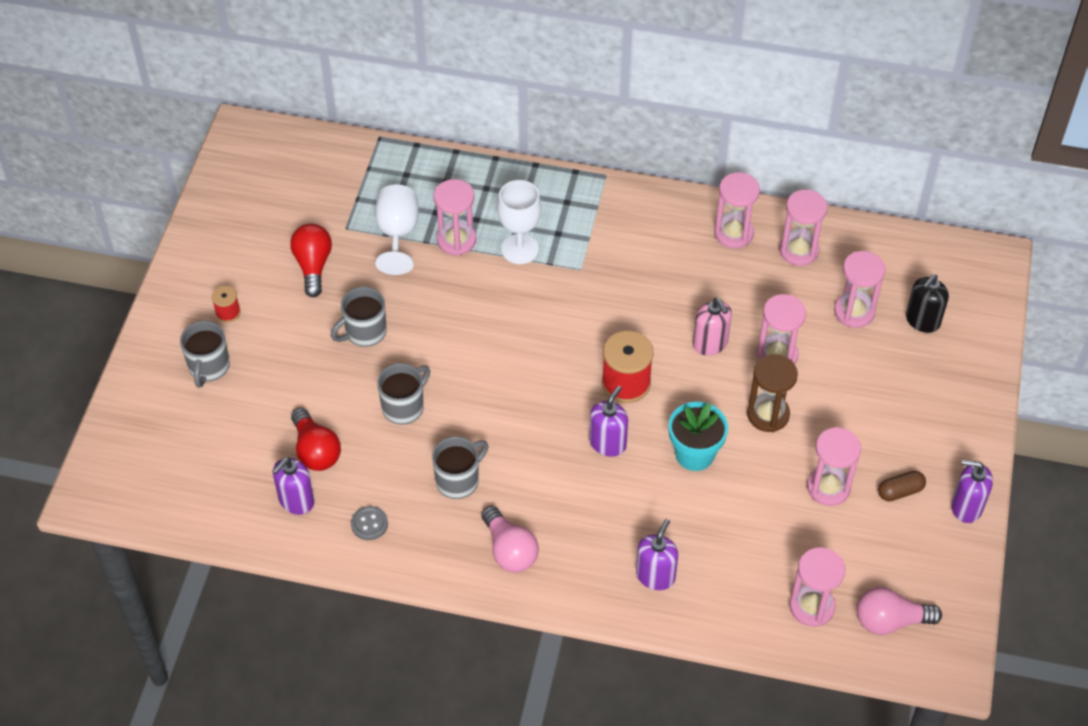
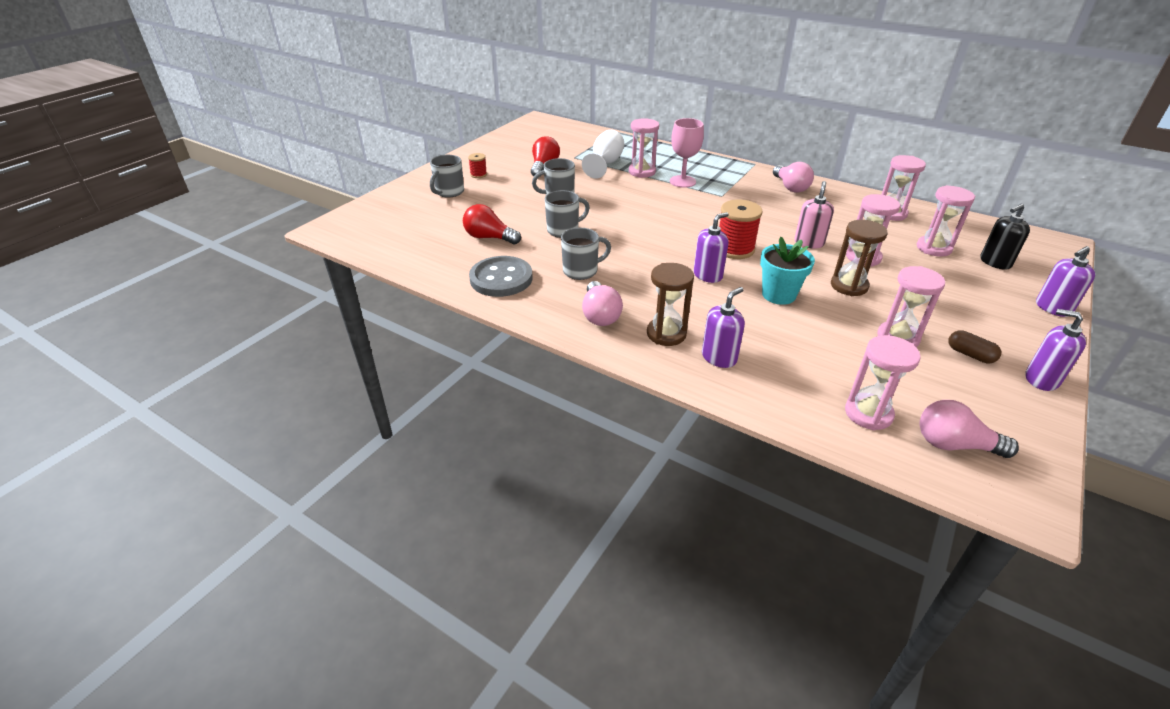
camera: 20 degrees right, 15 degrees down
(296, 501) = (458, 257): purple soap dispenser -> purple soap dispenser (1053, 308)
(315, 450) = (489, 237): red light bulb -> red light bulb turned 120 degrees clockwise
(369, 524) = (501, 278): grey button -> grey button, size x2.10
(520, 249) = (682, 181): white goblet -> pink goblet
(591, 557) = (666, 334): none -> brown hourglass
(665, 223) = (790, 187): none -> pink light bulb
(710, 344) = (809, 243): pink soap dispenser -> pink soap dispenser turned 150 degrees counterclockwise
(733, 233) = (841, 199): pink hourglass -> none
(900, 491) = (970, 354): brown capsule -> brown capsule turned 45 degrees clockwise

